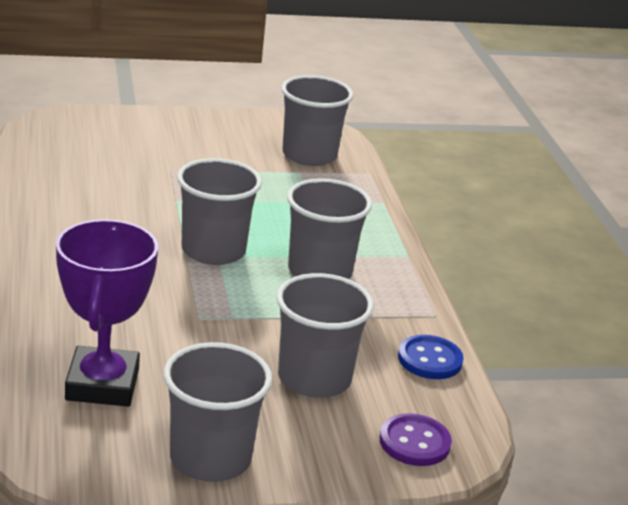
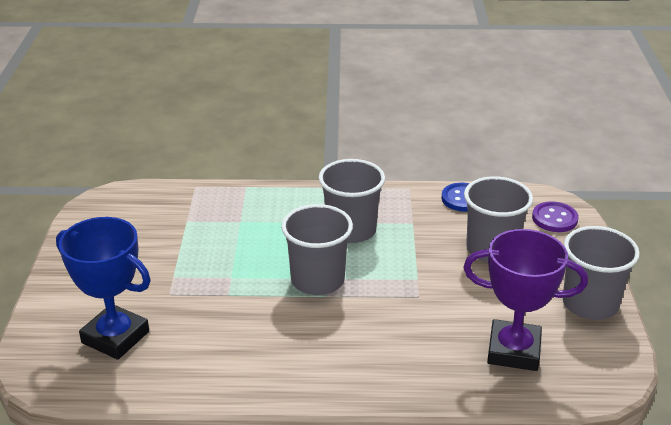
camera: 75 degrees left, 5 degrees up
(99, 149) = (115, 337): none -> blue trophy
(309, 155) = (156, 212): grey cup -> none

